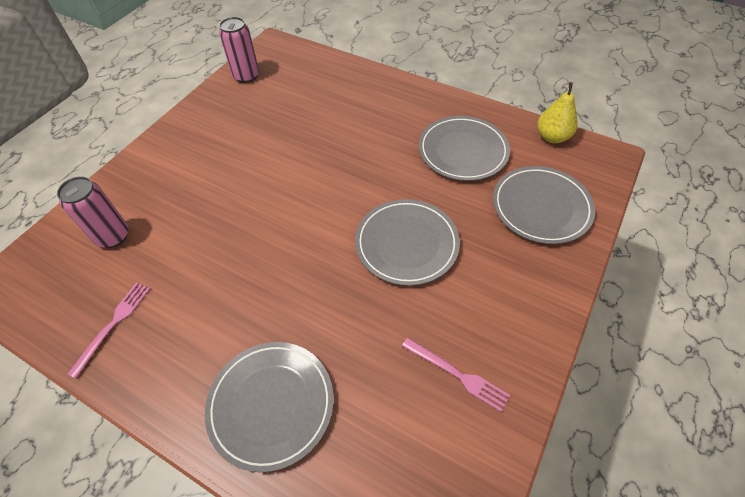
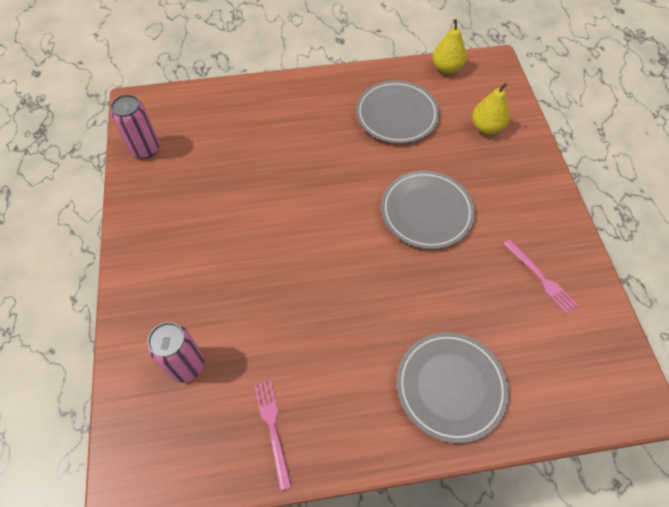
camera: 40 degrees left, 5 degrees up
(457, 374) = (540, 278): pink fork -> pink fork turned 60 degrees clockwise
(541, 207) = (486, 127): grey plate -> yellow pear

